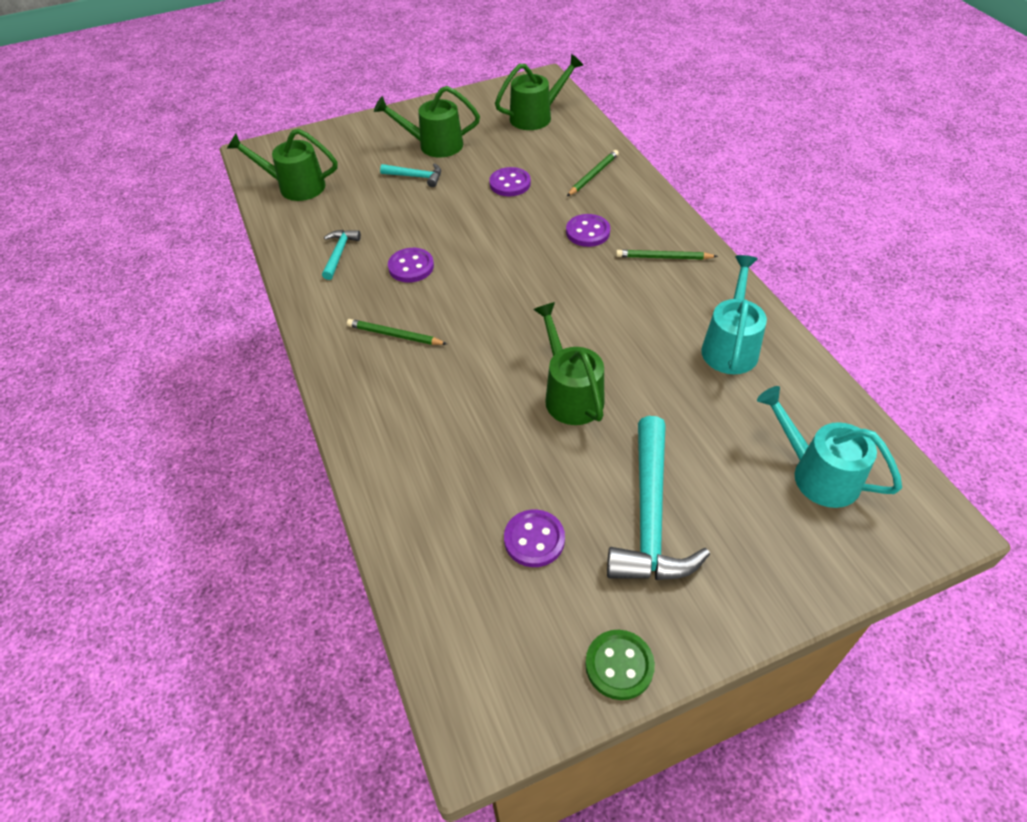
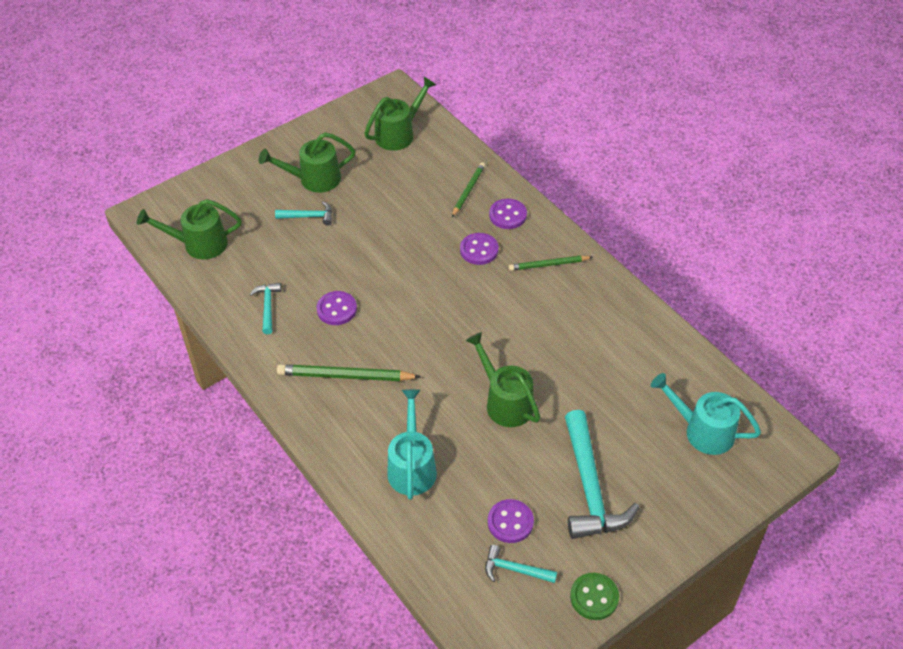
camera: 15 degrees left, 0 degrees up
(395, 335) = (345, 376): green pencil -> green pencil, size x1.57
(510, 184) = (397, 211): purple button -> purple button (507, 215)
(521, 603) = (514, 569): none -> turquoise hammer
(730, 345) = (619, 336): turquoise watering can -> turquoise watering can (412, 466)

